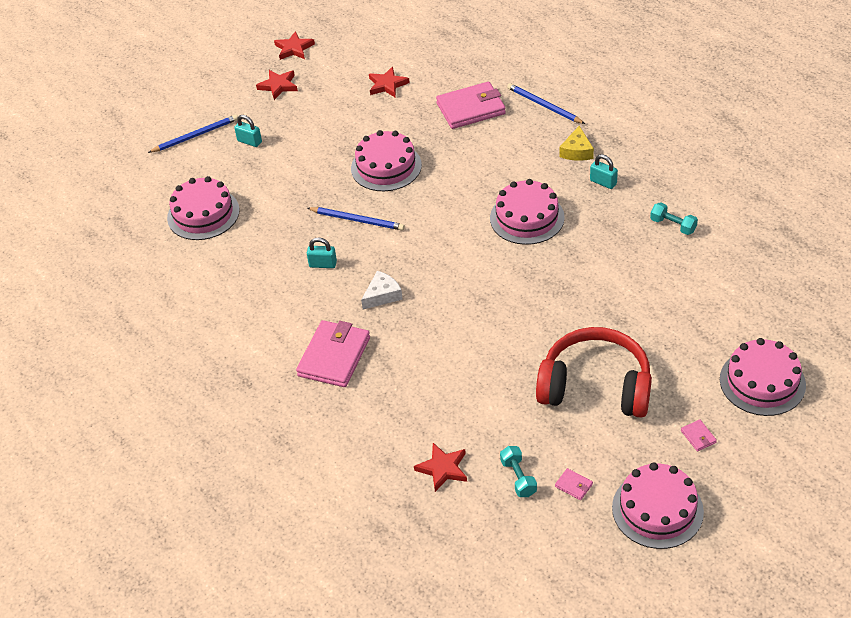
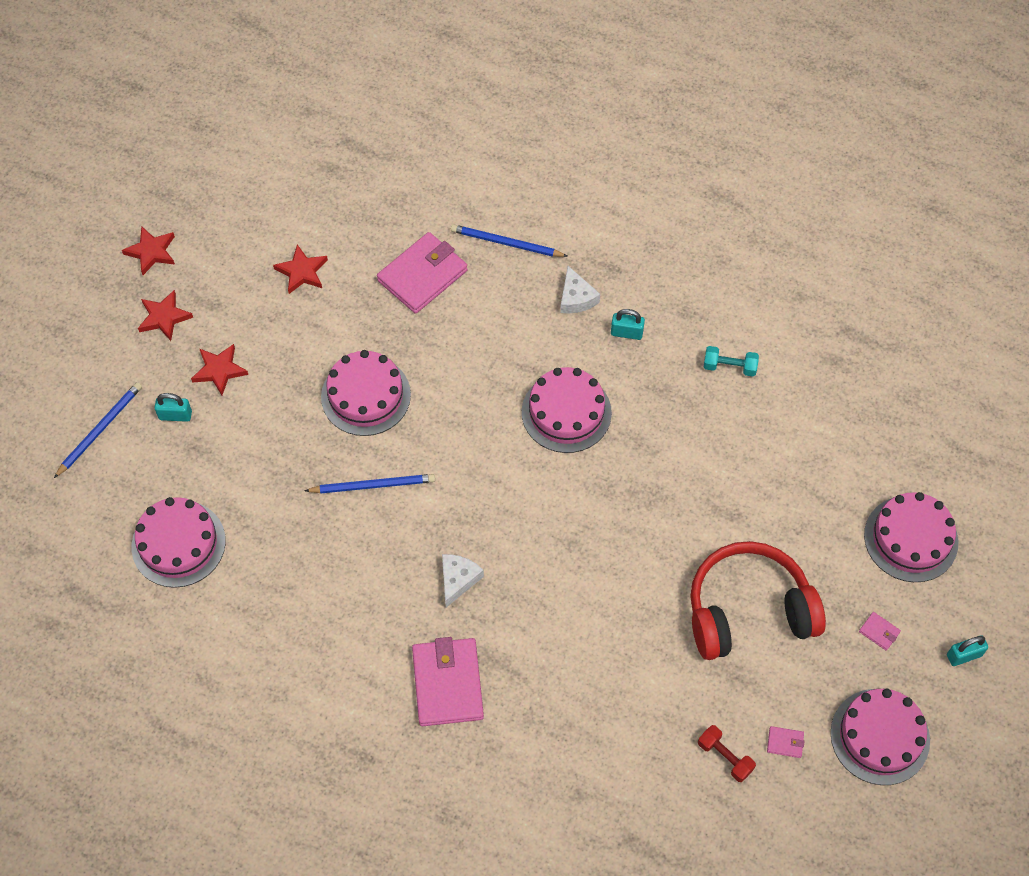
camera: 30 degrees left, 15 degrees up
(323, 264) = (366, 563): turquoise padlock -> turquoise padlock (964, 655)
(442, 469) = (641, 779): red star -> red star (219, 370)
(518, 478) = (725, 757): turquoise dumbbell -> red dumbbell
(577, 151) = (576, 298): yellow cheese -> white cheese

